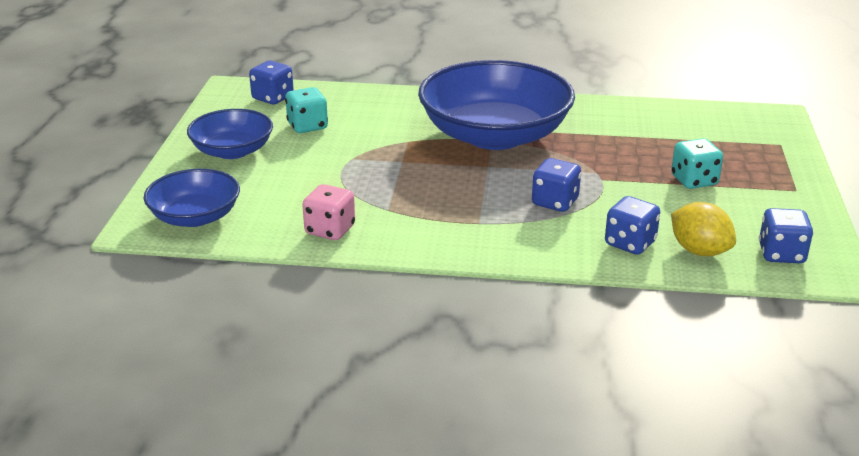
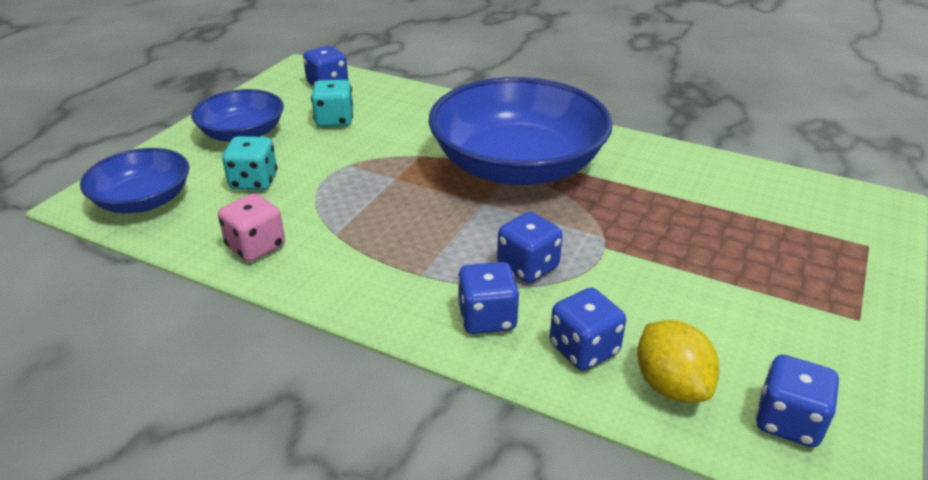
camera: 20 degrees right, 5 degrees up
(550, 239) = (487, 318): none -> blue dice
(694, 181) = (722, 274): turquoise dice -> turquoise dice (254, 182)

